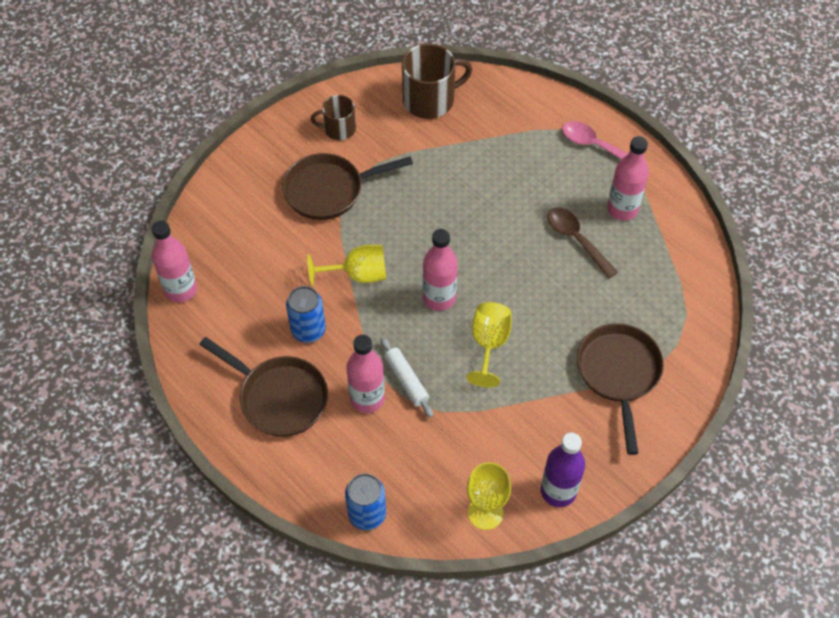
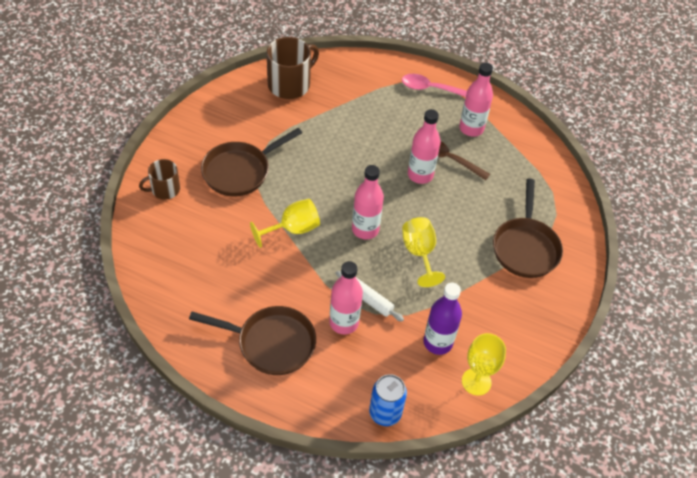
camera: 25 degrees left, 5 degrees down
(181, 290) = (149, 282): pink bottle -> pink bottle (420, 175)
(308, 330) = (272, 283): blue can -> none
(339, 129) = (227, 123): brown mug -> brown mug (165, 189)
(558, 491) = (522, 347): purple bottle -> purple bottle (437, 342)
(619, 374) = (525, 247): brown pan -> brown pan turned 150 degrees counterclockwise

